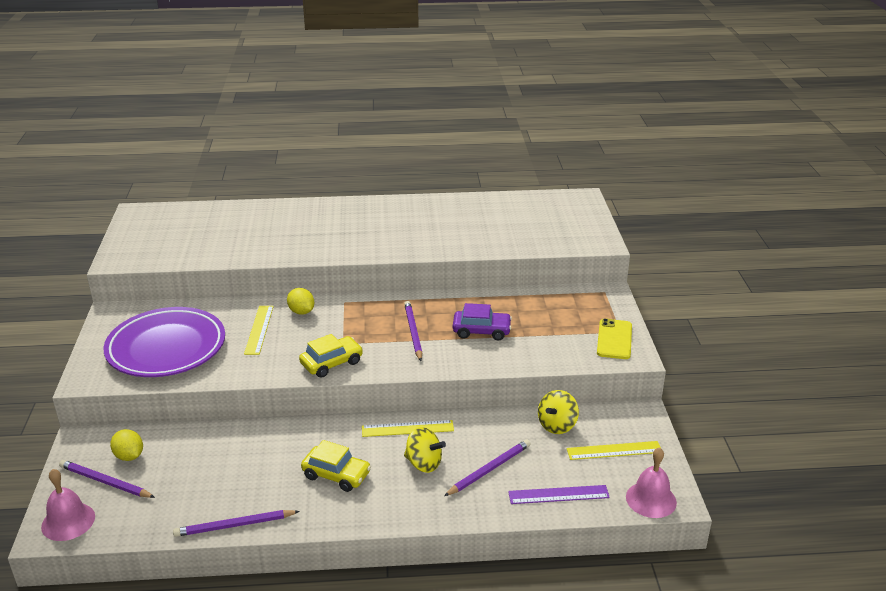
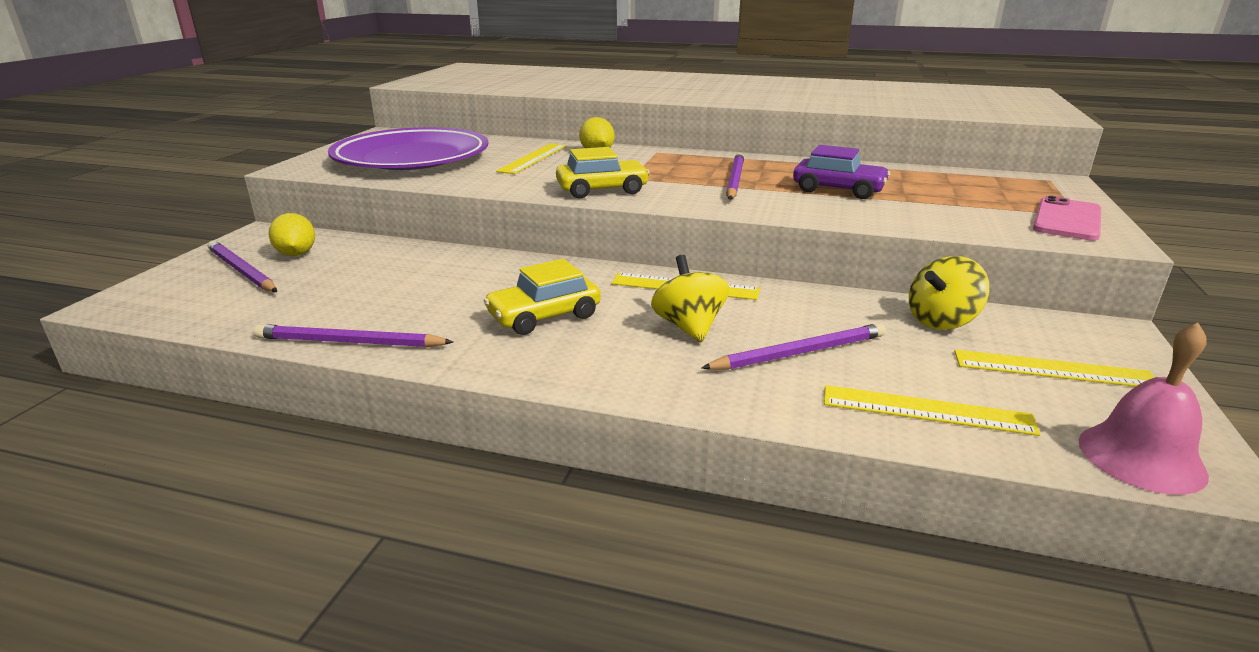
camera: 20 degrees right, 5 degrees down
(68, 521) = (153, 297): pink bell -> none
(336, 475) = (544, 316): yellow car -> yellow car turned 105 degrees clockwise
(424, 463) = (689, 327): yellow spinning top -> yellow spinning top turned 150 degrees counterclockwise
(558, 495) = (926, 410): purple ruler -> yellow ruler
(614, 339) = (1067, 220): yellow phone -> pink phone

